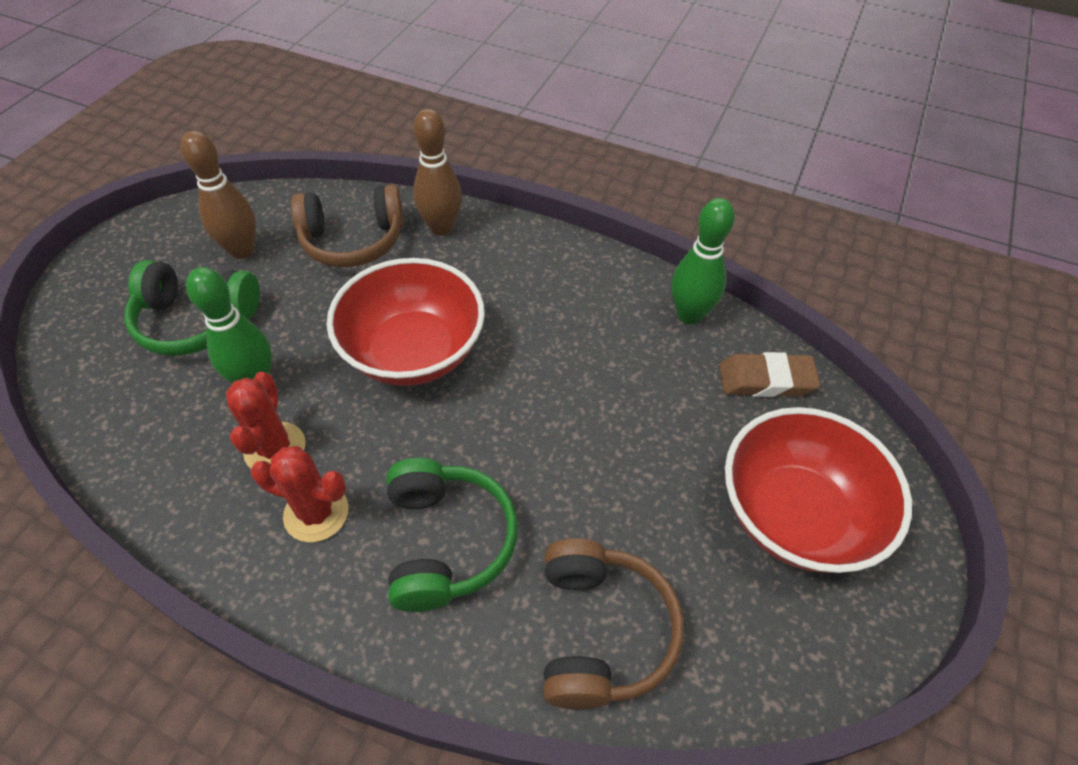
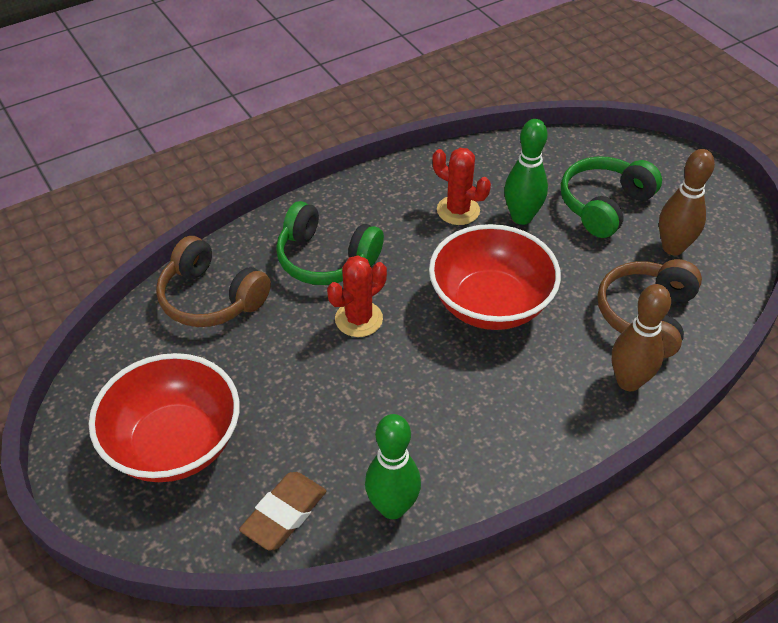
camera: 125 degrees right, 5 degrees down
(316, 513) = (395, 213): red cactus -> red cactus (359, 319)

